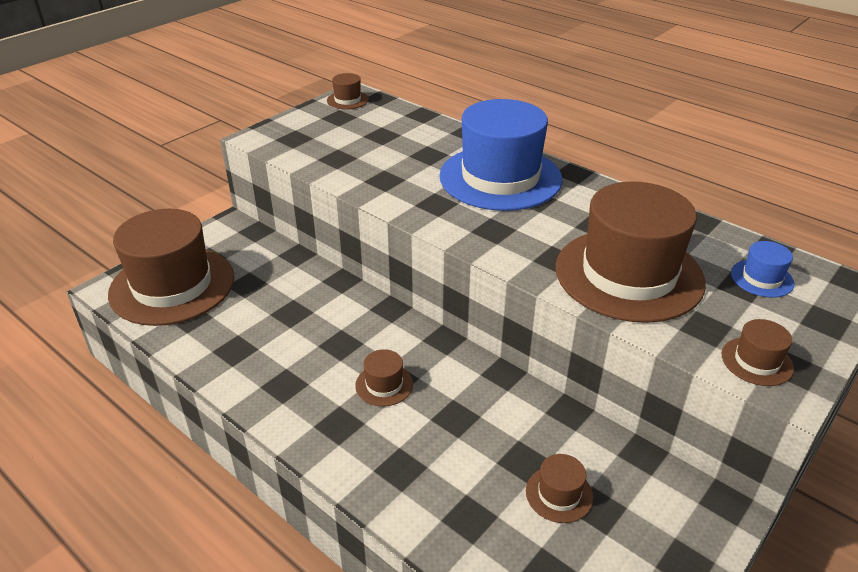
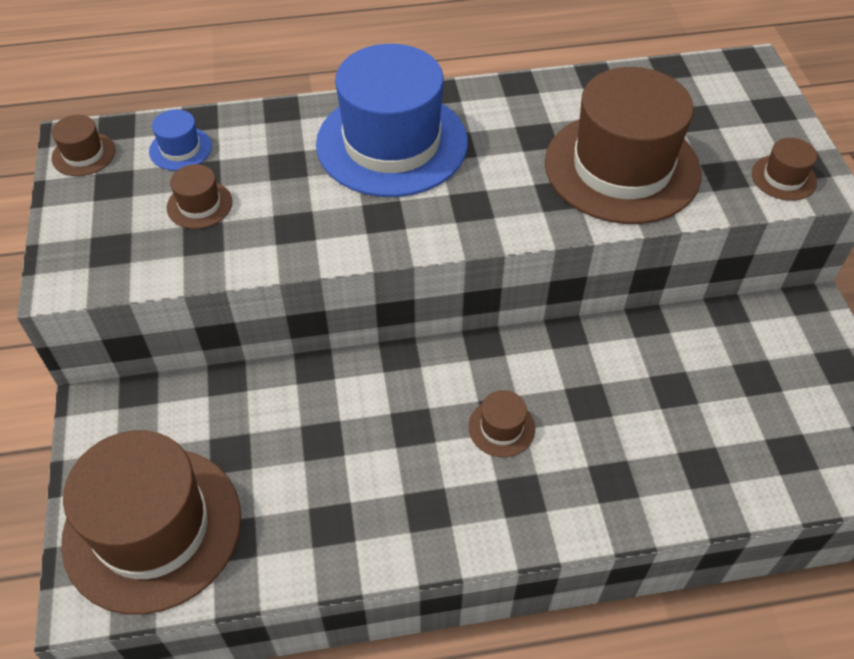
camera: 50 degrees left, 15 degrees up
(559, 494) = (725, 391): brown hat -> brown hat (199, 205)
(762, 278) = (698, 100): blue hat -> blue hat (180, 149)

